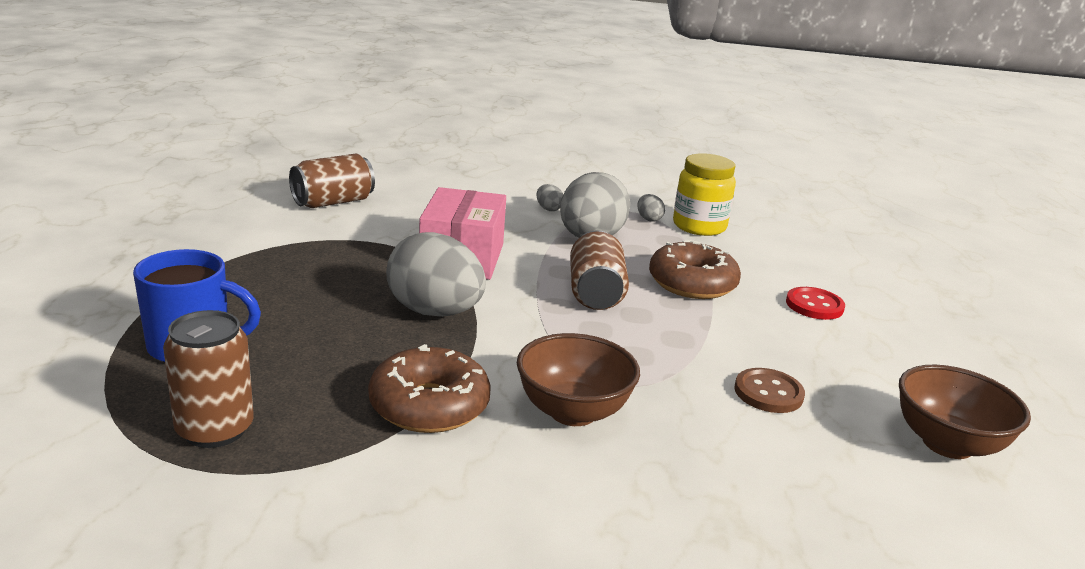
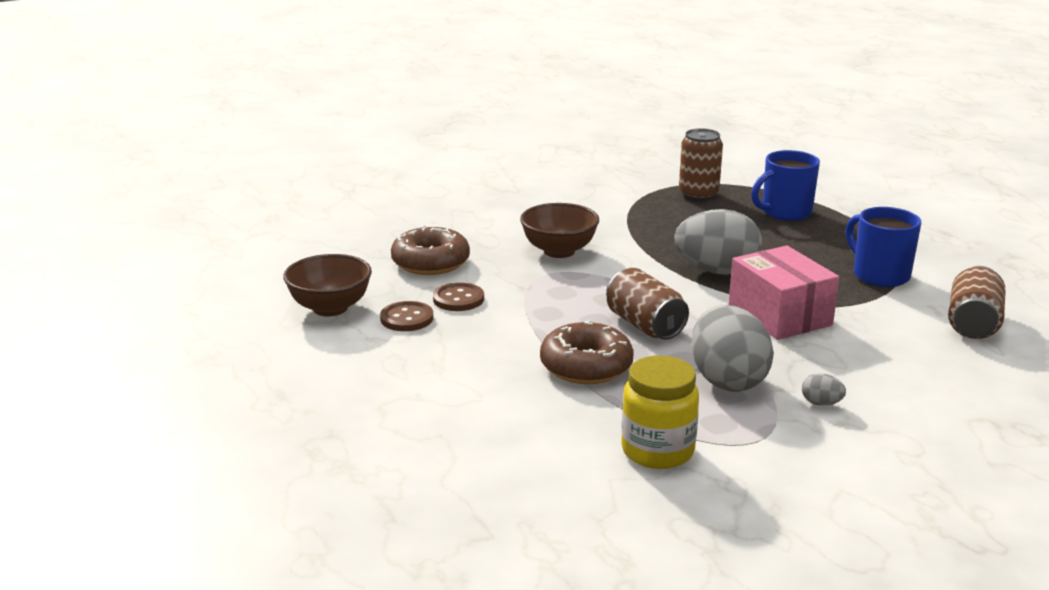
camera: 150 degrees right, 0 degrees up
(298, 251) = (879, 275): none -> blue mug
(429, 405) = (631, 230): brown donut -> brown donut (430, 262)
(649, 219) = (717, 437): grey egg -> none
(814, 305) = (467, 386): red button -> none
(846, 391) = (407, 318): none -> brown button

